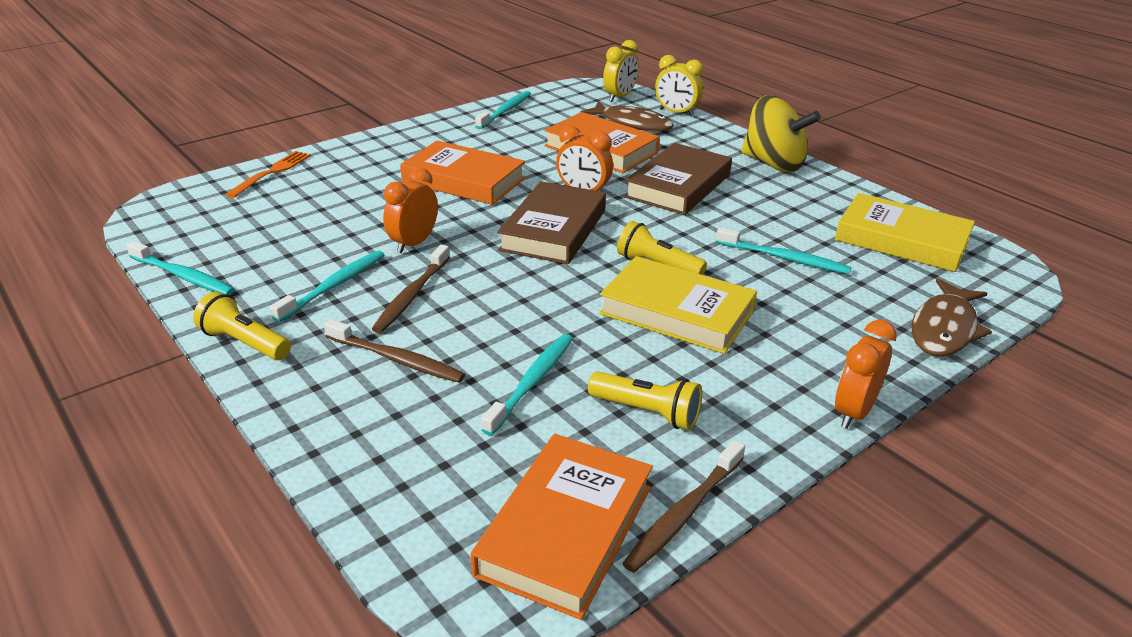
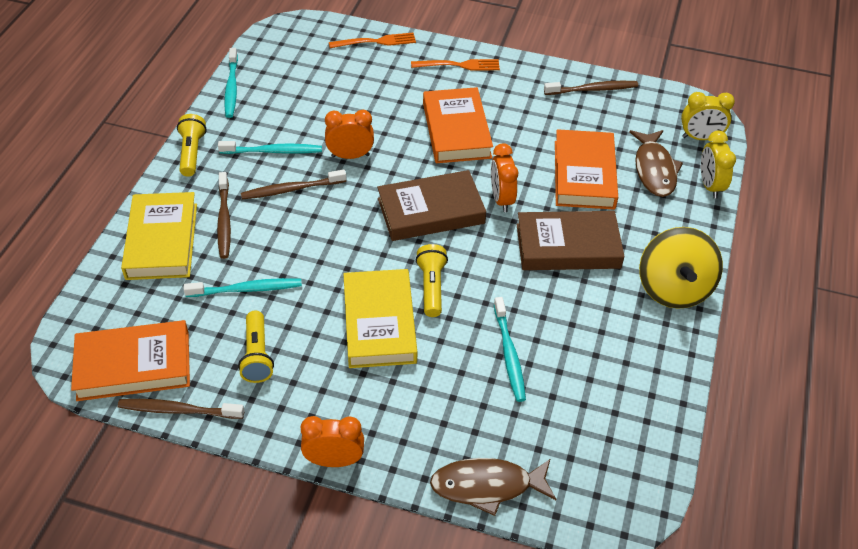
camera: 55 degrees right, 15 degrees up
(379, 149) = (459, 65): none -> orange fork
(505, 111) = (593, 89): turquoise toothbrush -> brown toothbrush
(901, 240) = (612, 420): yellow book -> yellow book (162, 241)

